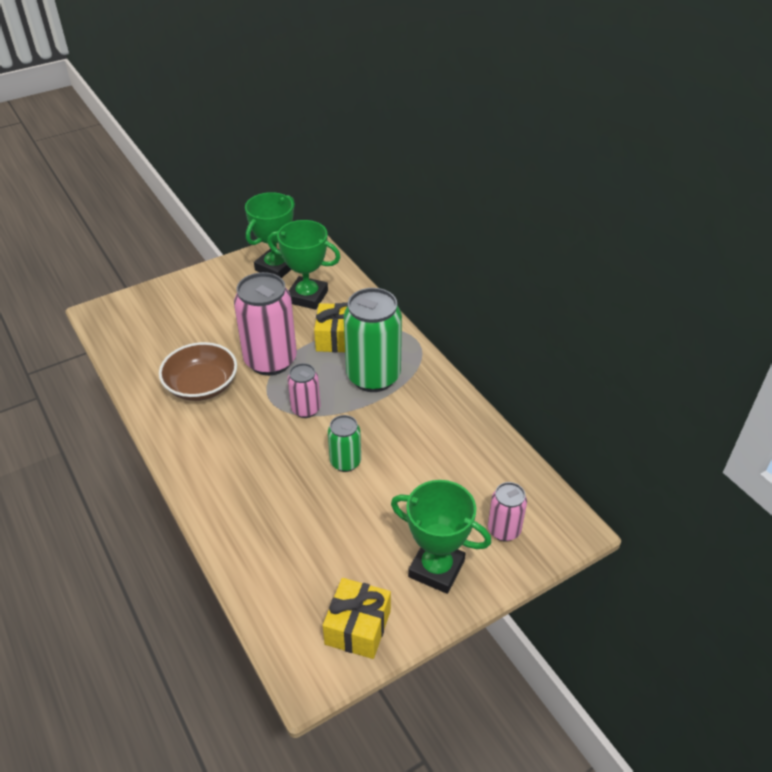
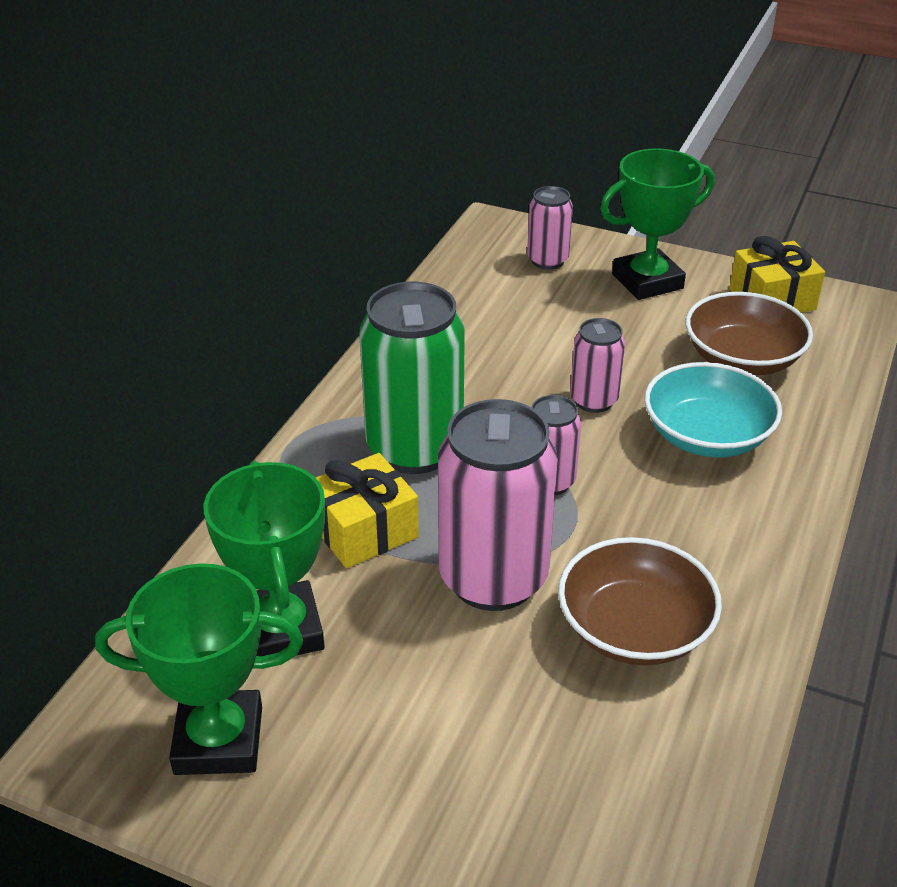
camera: 125 degrees left, 5 degrees down
(274, 490) = (706, 436): none -> turquoise bowl
(316, 557) = (742, 358): none -> brown bowl
(345, 462) = (593, 400): green can -> pink can
(436, 569) = (647, 281): green trophy -> green trophy turned 75 degrees clockwise

